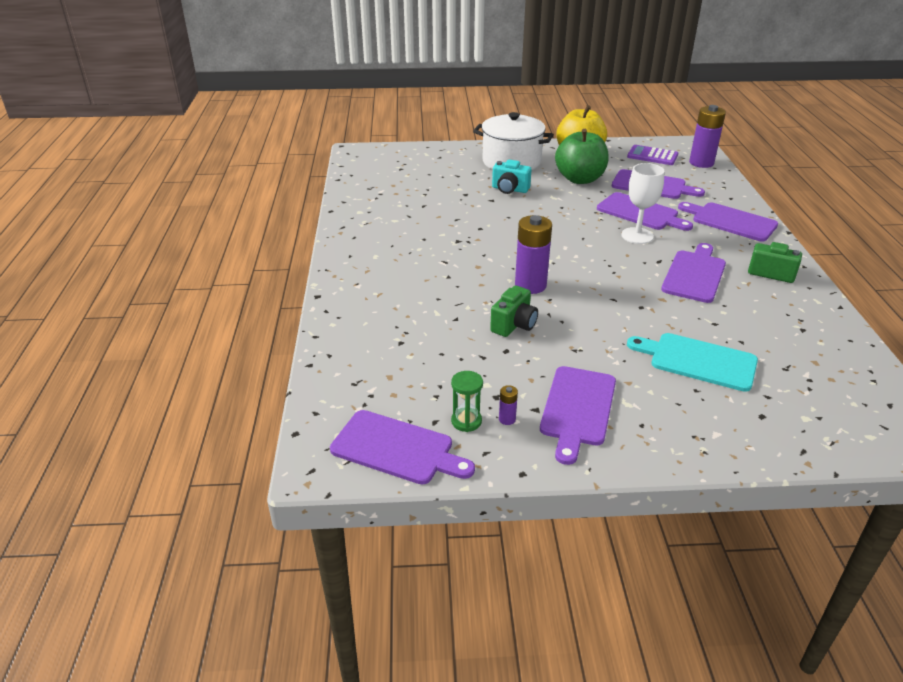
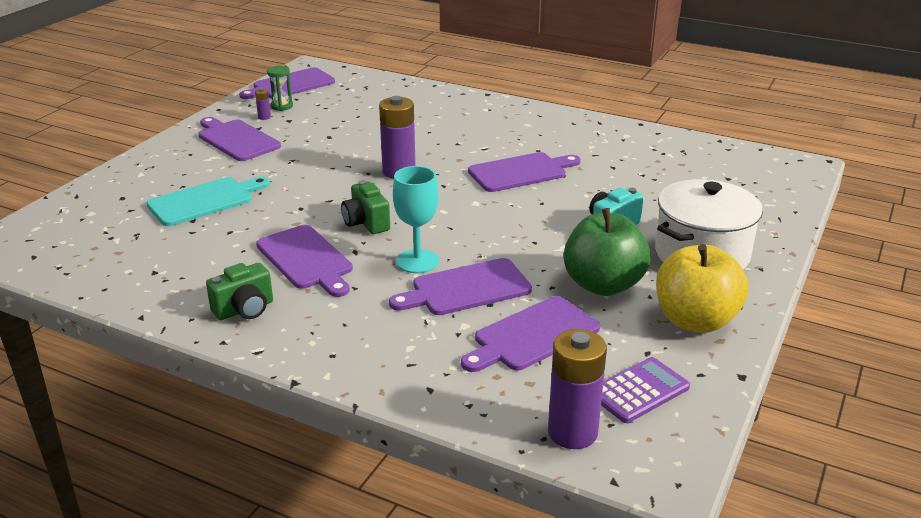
camera: 120 degrees right, 5 degrees down
(514, 325) = (354, 148): green camera -> green camera (366, 223)
(637, 236) = (417, 261): white goblet -> turquoise goblet
(730, 221) = (372, 348): purple cutting board -> purple cutting board (520, 172)

